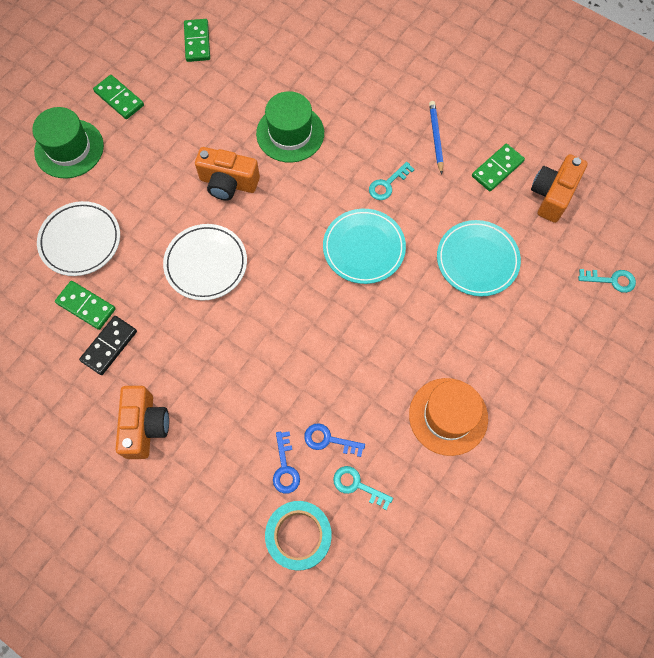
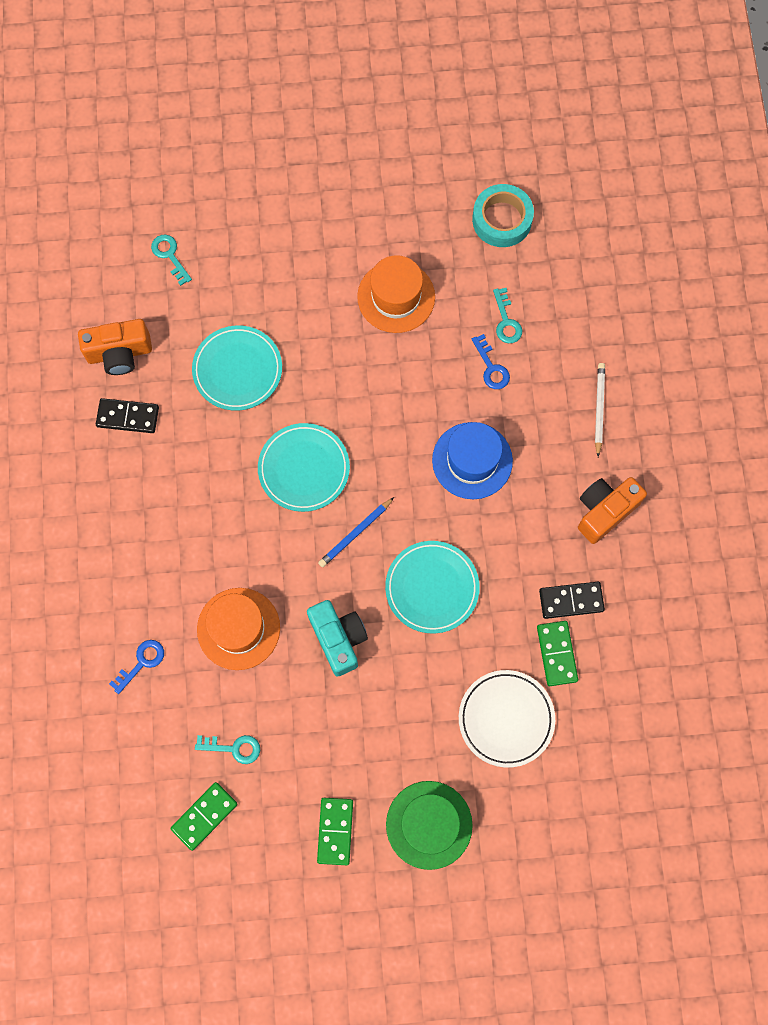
camera: 130 degrees left, 5 degrees up
(206, 264) = (432, 588): white plate -> turquoise plate
(223, 495) = (599, 408): none -> white pencil
(228, 183) = (338, 639): orange camera -> turquoise camera
(269, 364) = (472, 460): none -> blue hat
(285, 468) = (540, 381): blue key -> blue key (141, 662)
(290, 133) = (238, 628): green hat -> orange hat
(299, 536) = (578, 333): turquoise tape -> turquoise tape (502, 220)
(387, 184) = (222, 498): turquoise key -> turquoise key (233, 748)
(435, 137) = (135, 494): blue pencil -> blue pencil (355, 534)
(497, 169) = (128, 416): green domino -> black domino

